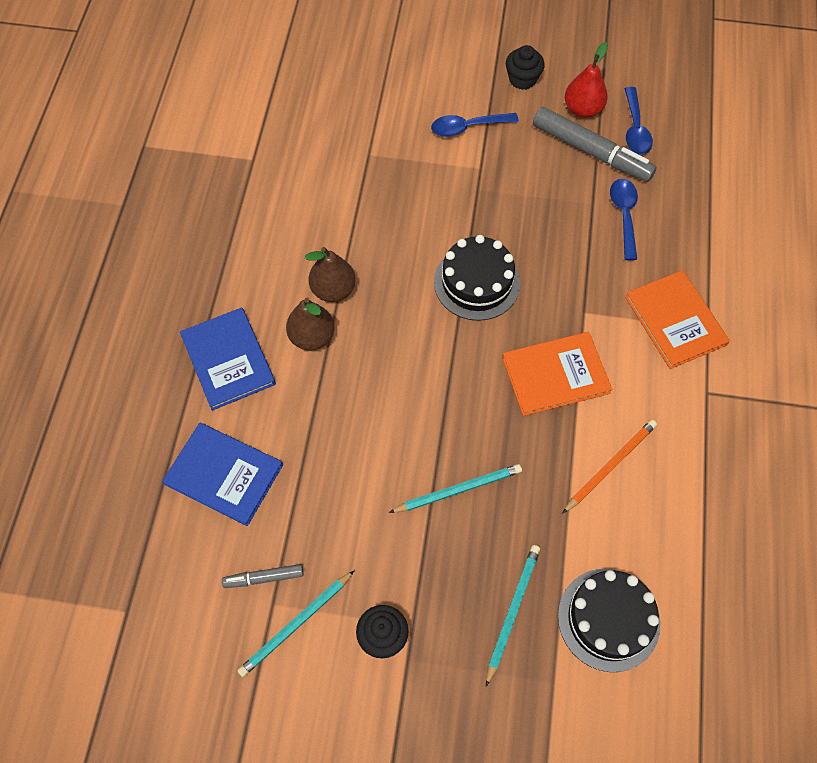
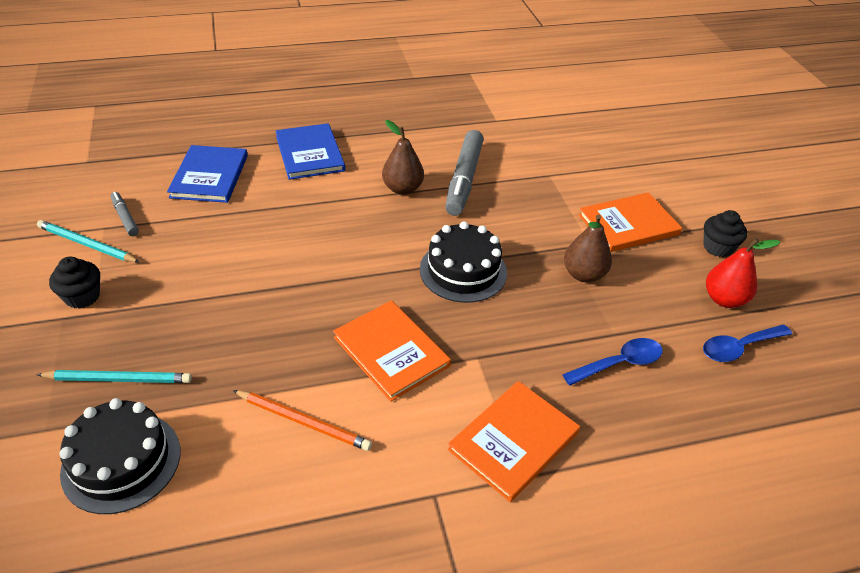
camera: 65 degrees right, 20 degrees down
(228, 360) = (310, 153): blue book -> blue book turned 60 degrees counterclockwise
(312, 337) = (352, 188): brown pear -> brown pear (583, 274)
(458, 490) = (237, 310): turquoise pencil -> none
(467, 127) = (628, 225): blue spoon -> orange book
(591, 151) = (677, 318): grey marker -> grey marker (464, 179)

